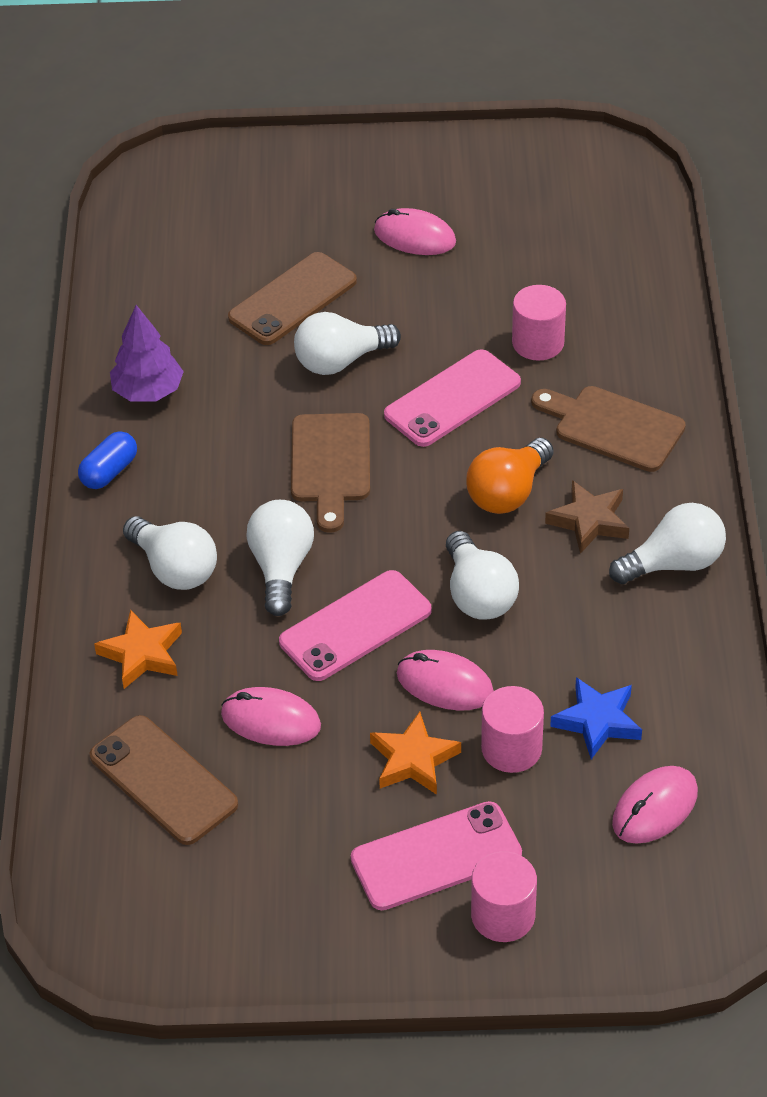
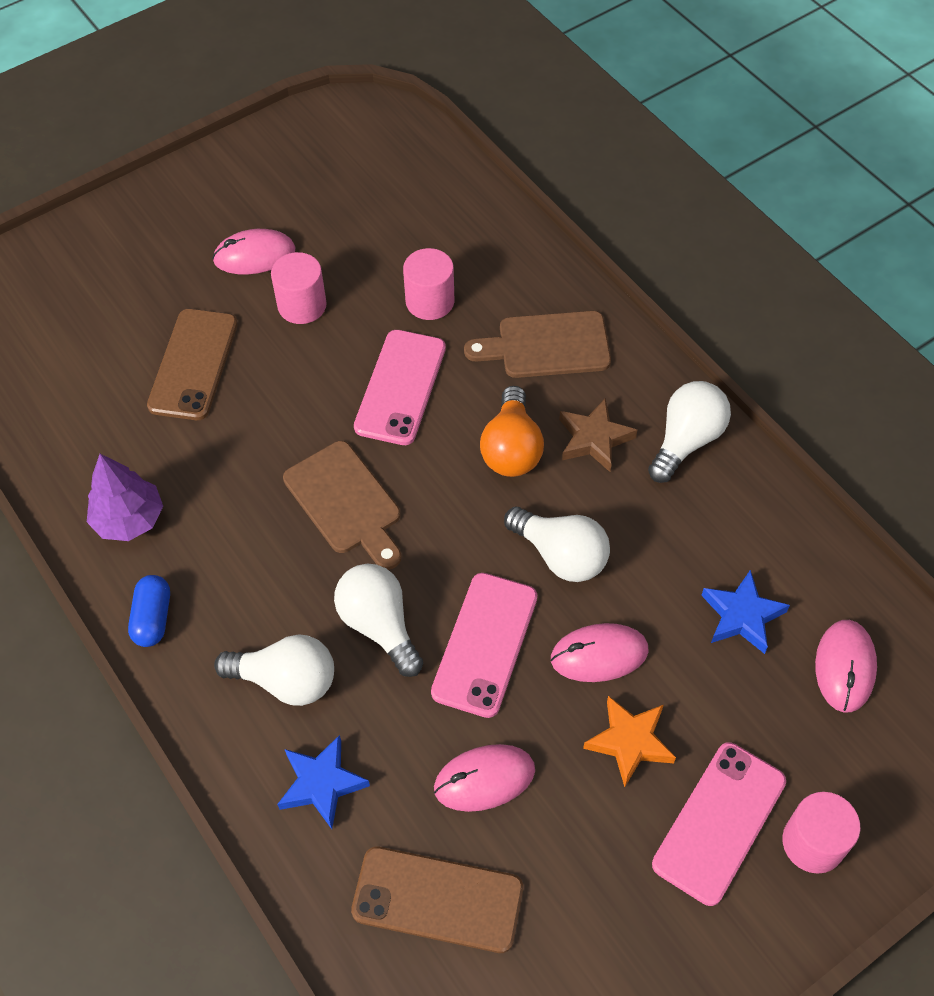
camera: 35 degrees left, 10 degrees up
(142, 654) = (321, 783): orange star -> blue star
(340, 361) = (279, 401): white light bulb -> none
(511, 749) = (697, 682): pink cylinder -> pink cylinder (302, 305)

